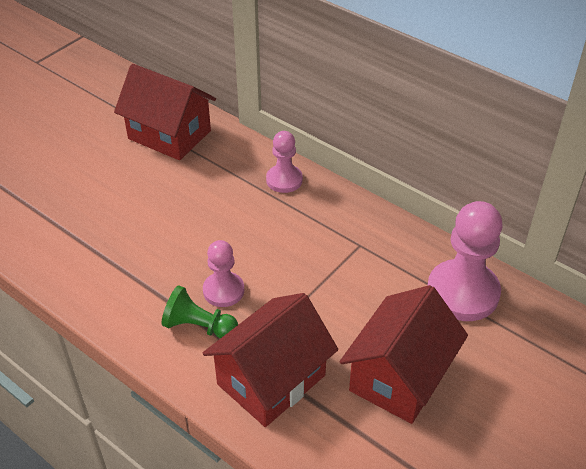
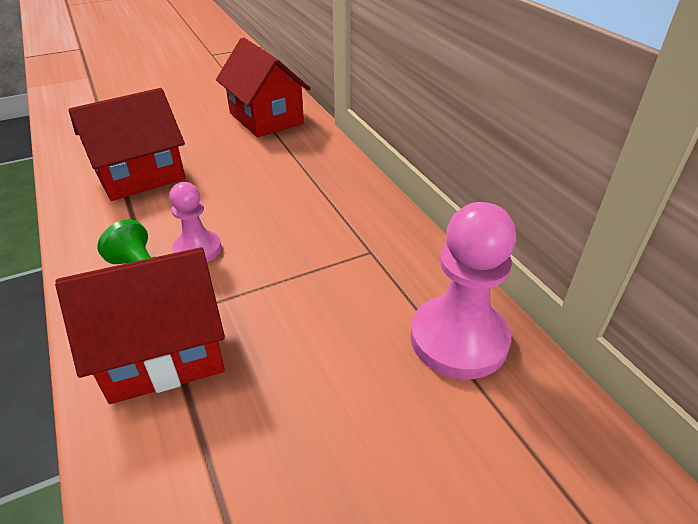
camera: 25 degrees right, 5 degrees down
(284, 180) = (338, 175): pink pawn -> none
(400, 377) = (310, 410): red house -> red house (140, 176)

